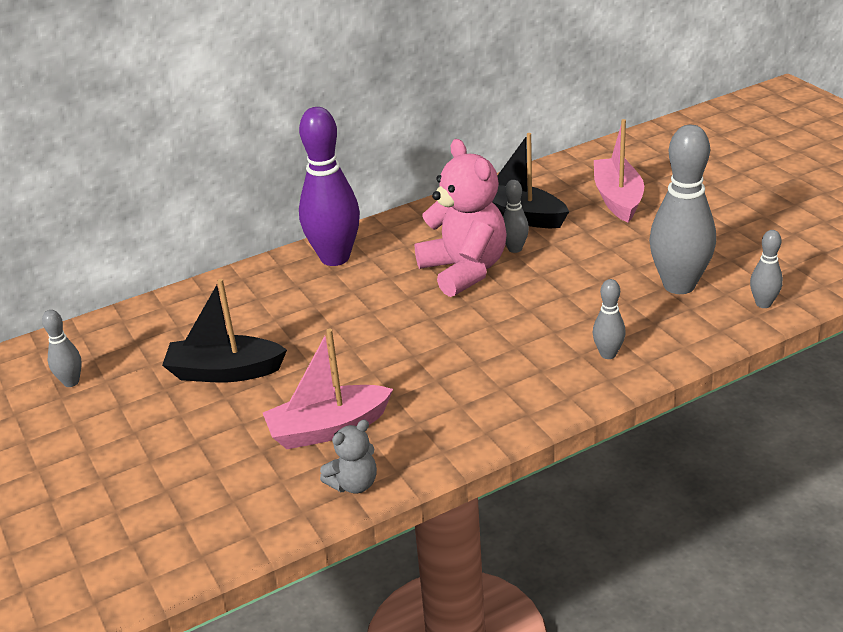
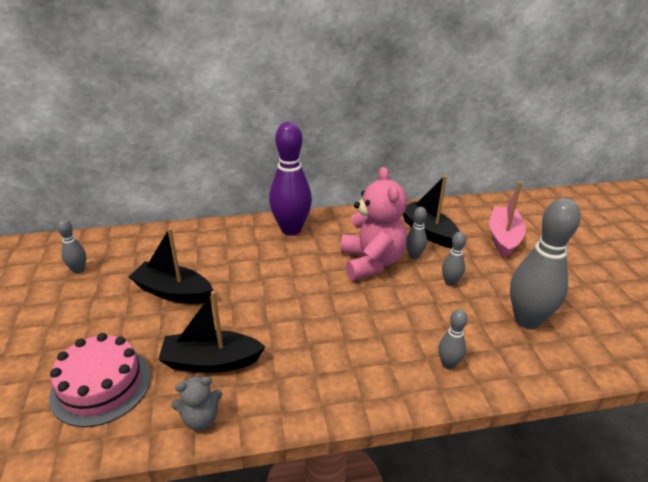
camera: 15 degrees right, 0 degrees up
(209, 489) = (101, 385): none -> pink cake
(328, 429) = (211, 361): pink boat -> black boat
(763, 303) = (593, 357): grey bowling pin -> grey bowling pin (450, 282)

